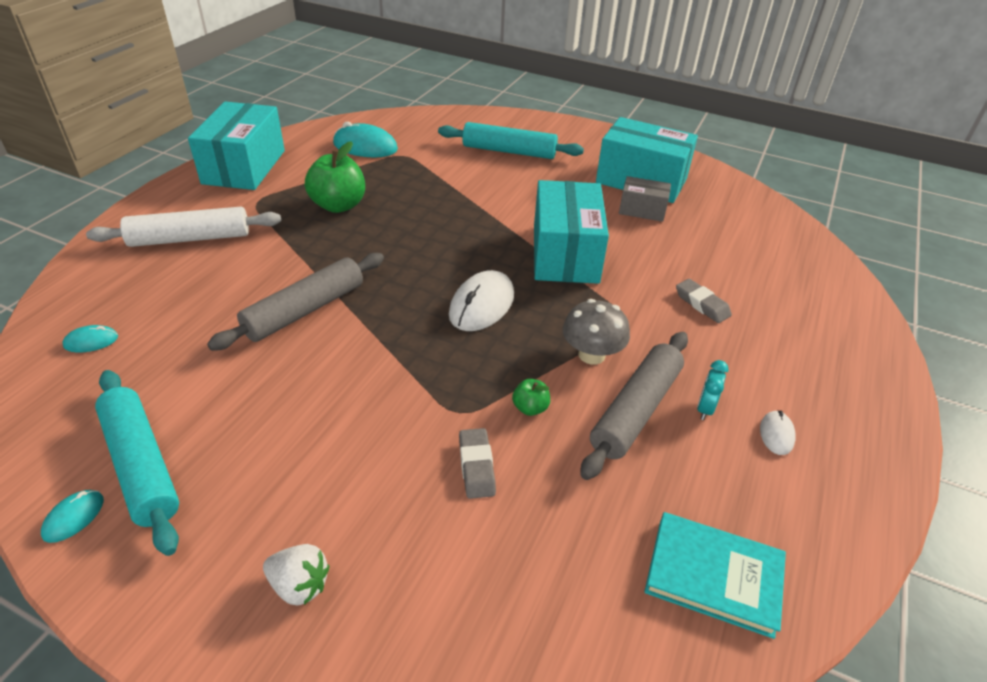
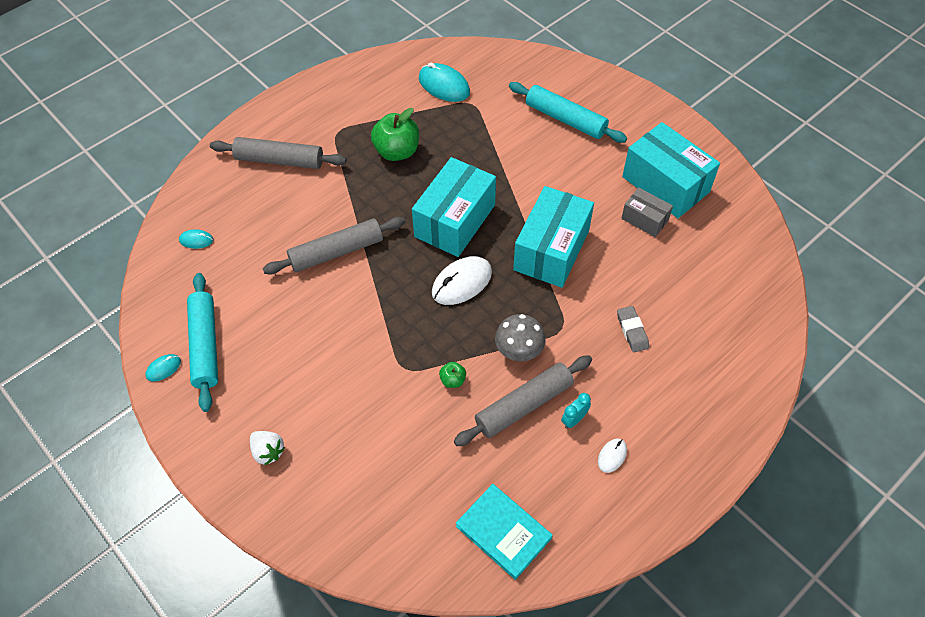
camera: 25 degrees right, 15 degrees up
(190, 239) = (279, 160): white rolling pin -> grey rolling pin
(244, 167) = (340, 89): turquoise box -> turquoise box (455, 221)
(476, 466) = (397, 411): grey eraser -> none

